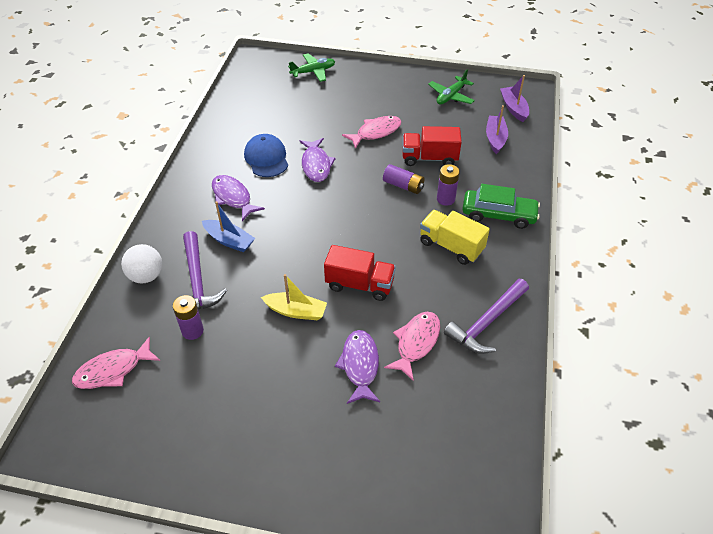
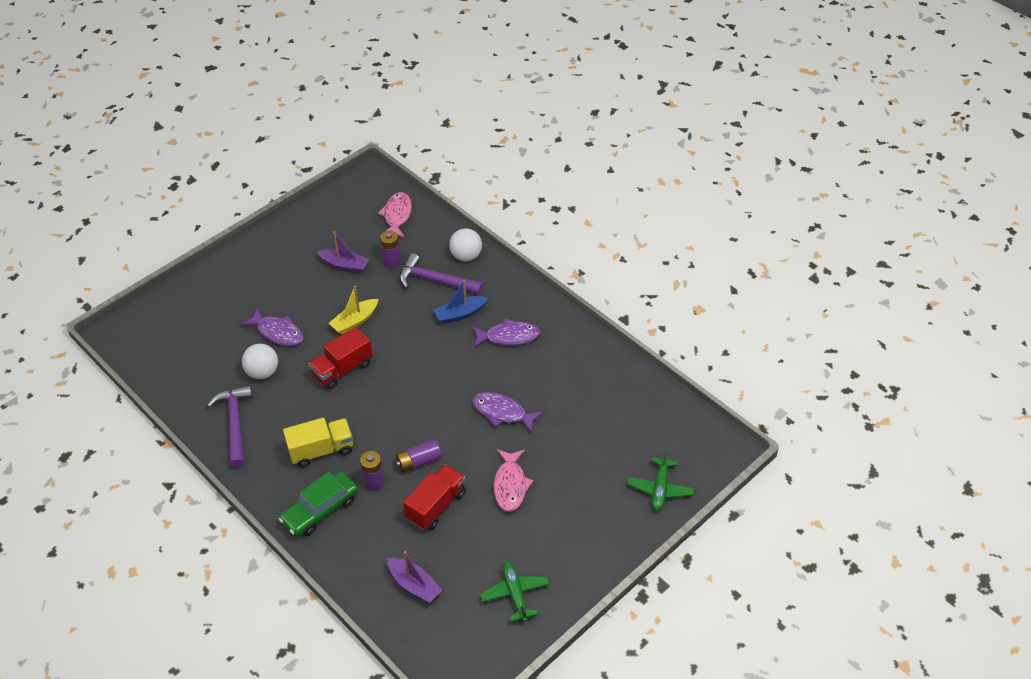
camera: 125 degrees right, 0 degrees up
(266, 158) = (542, 381): blue cap -> none
(416, 343) = (263, 372): pink fish -> white ball
(513, 108) = (445, 642): purple boat -> purple boat (345, 265)

